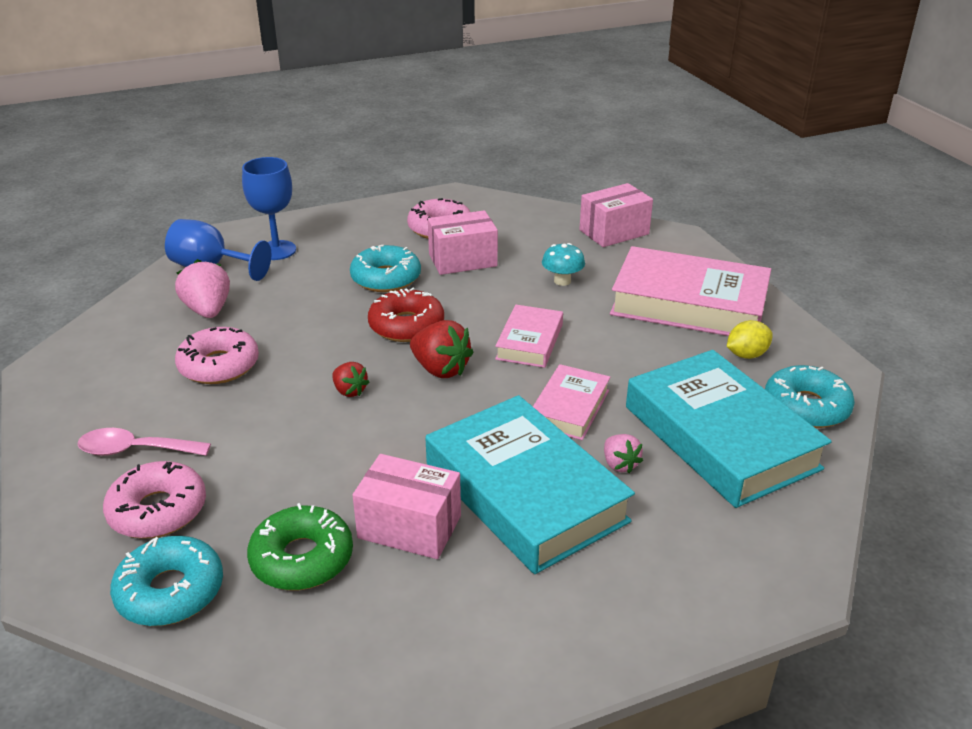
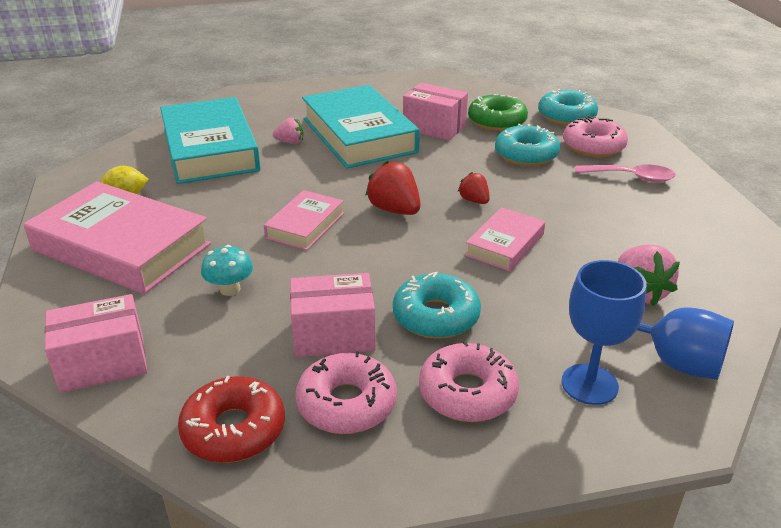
camera: 170 degrees left, 0 degrees up
(219, 365) = (597, 232): pink donut -> pink donut (467, 393)
(406, 326) = (419, 253): red donut -> red donut (234, 430)
(569, 408) = (302, 174): pink book -> pink book (505, 245)
(619, 464) = (290, 142): pink strawberry -> pink strawberry turned 105 degrees clockwise
(806, 407) = (129, 159): turquoise donut -> turquoise donut (526, 154)

